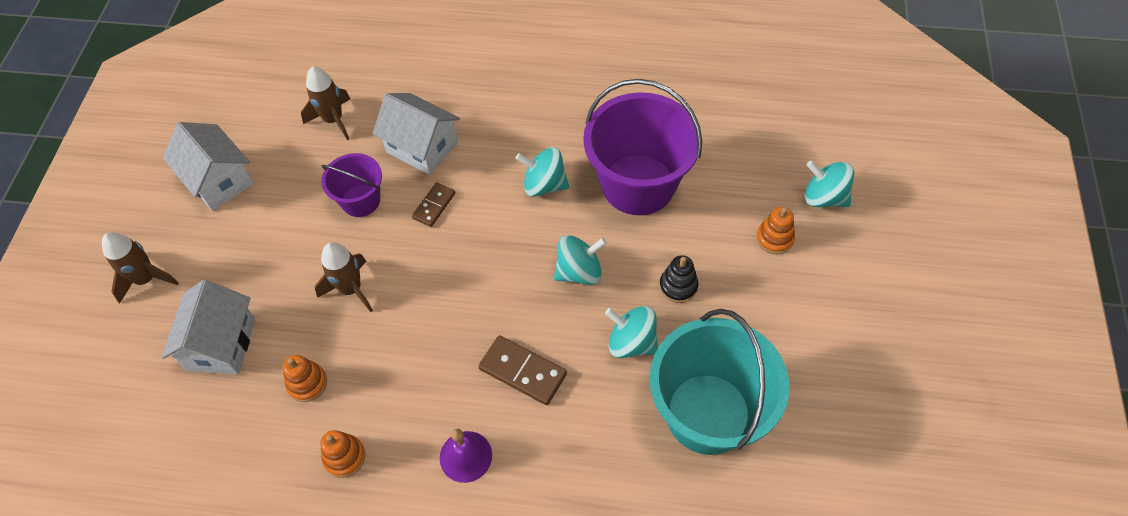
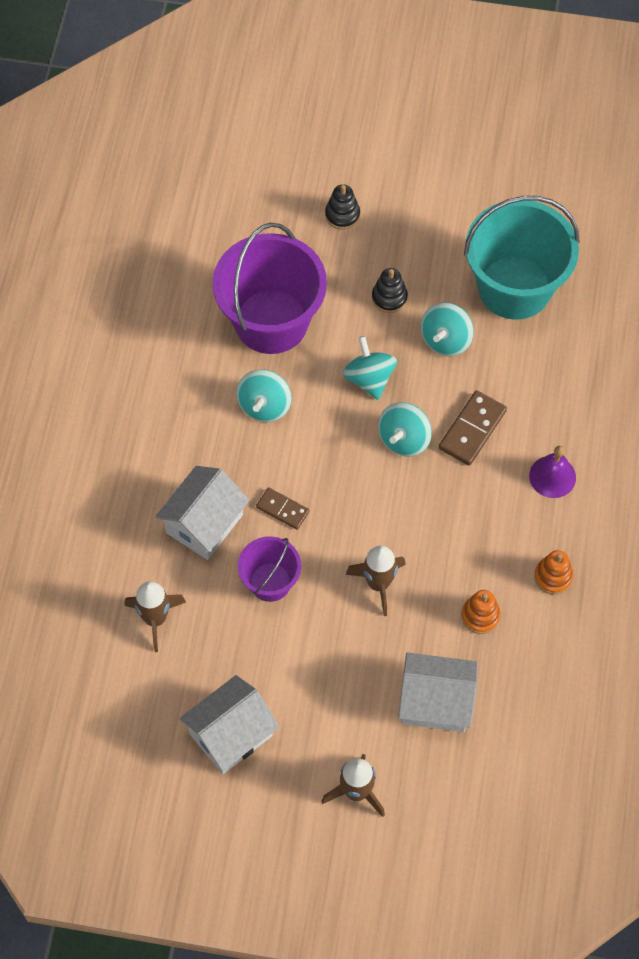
camera: 90 degrees left, 5 degrees up
(774, 238) = (342, 215): orange stacking toy -> black stacking toy
(824, 197) = (299, 169): turquoise spinning top -> turquoise spinning top (404, 439)

